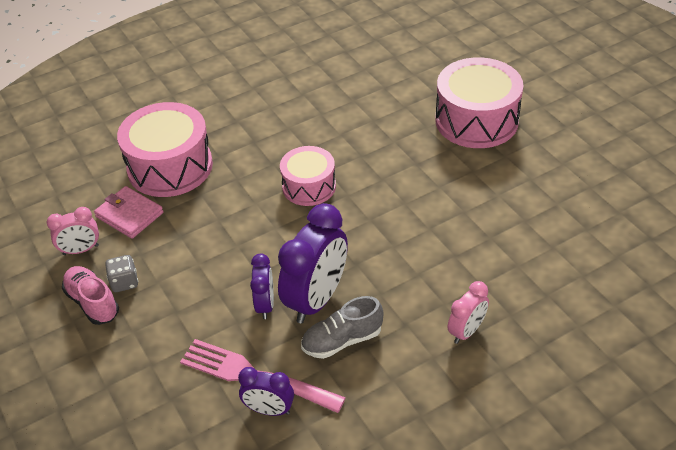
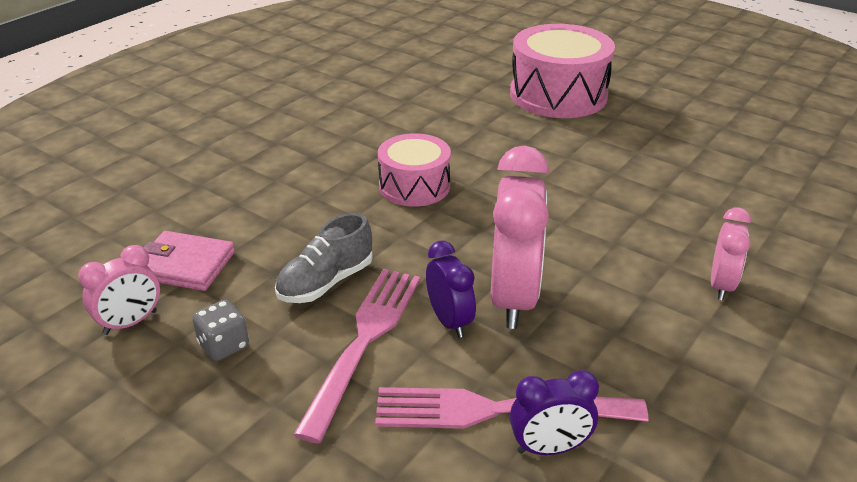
camera: 25 degrees left, 10 degrees down
(93, 303) = (186, 384): pink shoe -> none
(170, 167) = (214, 202): pink drum -> none
(205, 304) = (364, 341): none -> pink fork
(317, 299) = (513, 298): purple clock -> pink clock
(342, 340) = (582, 335): grey shoe -> grey shoe (326, 282)

